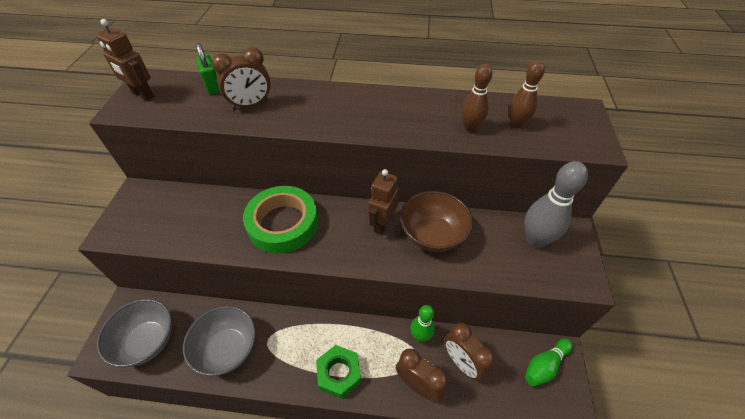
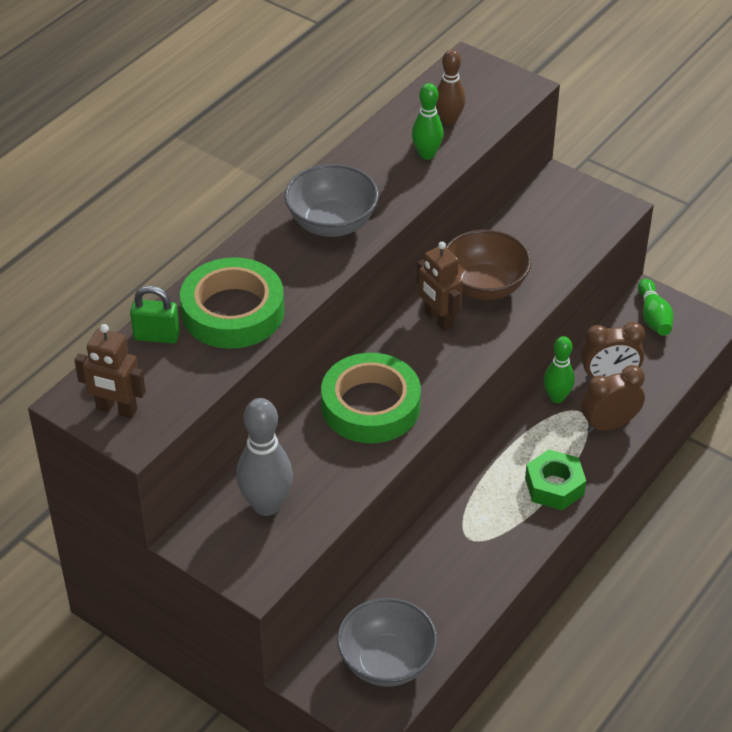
camera: 60 degrees left, 5 degrees down
(142, 95) = (116, 409): brown robot -> brown robot turned 45 degrees clockwise
(227, 349) = (454, 580): grey bowl -> grey bowl (332, 223)
(251, 105) = (233, 311): brown clock -> green tape
(470, 127) = (426, 154): brown bowling pin -> green bowling pin
(535, 239) = (548, 213): grey bowling pin -> grey bowling pin (266, 505)

